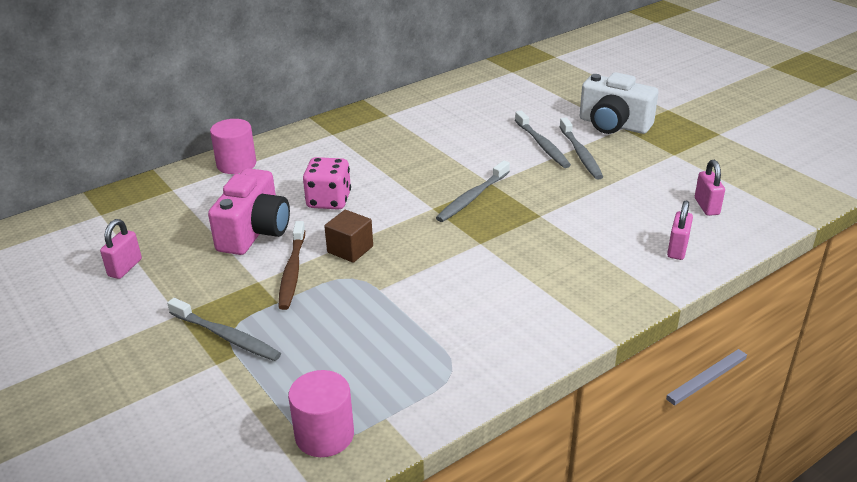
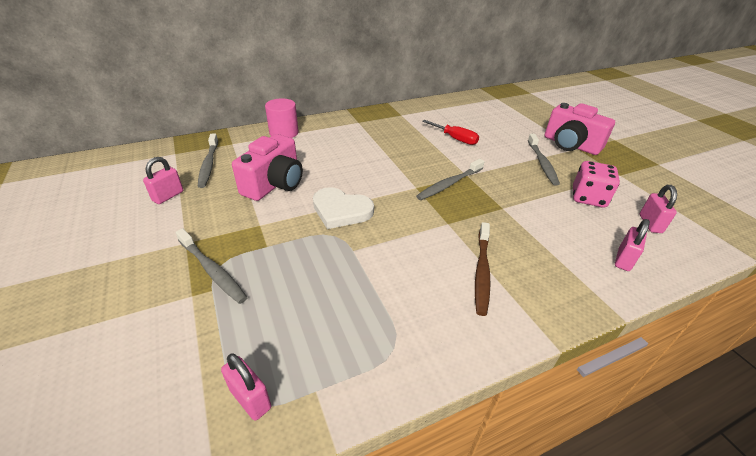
camera: 10 degrees right, 5 degrees up
(292, 271) = (289, 221): brown toothbrush -> brown toothbrush (482, 271)
(324, 435) = (250, 399): pink cylinder -> pink padlock
(329, 200) = (339, 169): pink dice -> pink dice (588, 198)
(350, 249) = (341, 210): brown cube -> white heart
(467, 138) = (455, 139): none -> red screwdriver
(542, 145) = (512, 152): grey toothbrush -> grey toothbrush (209, 164)
(613, 125) = (570, 145): white camera -> pink camera

